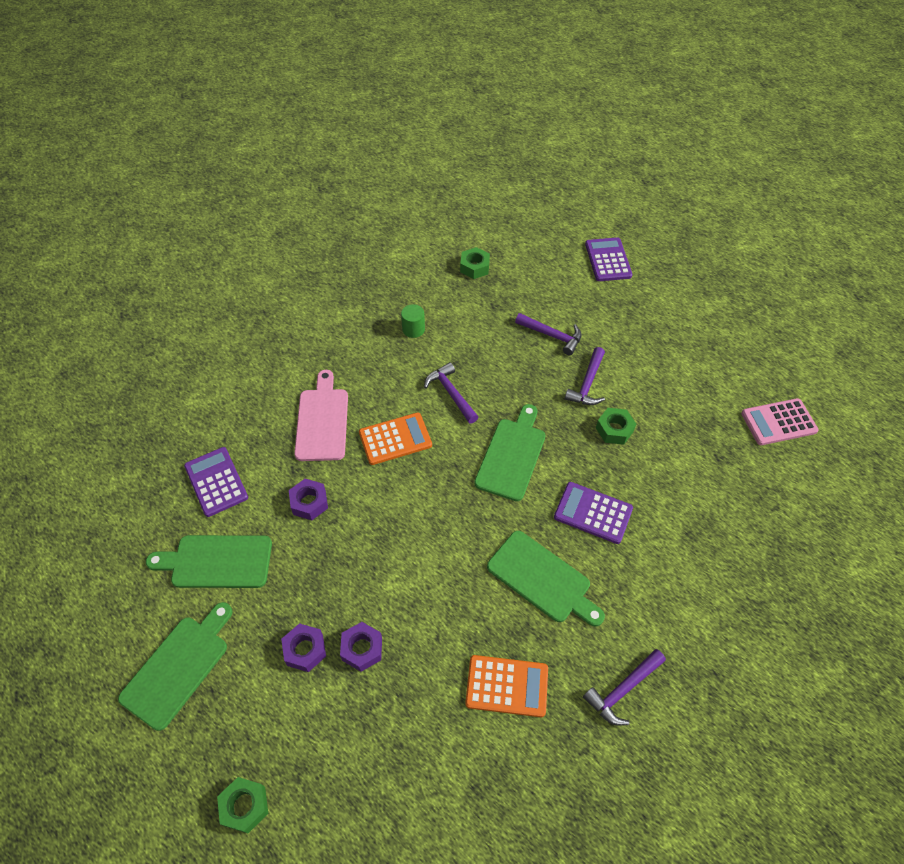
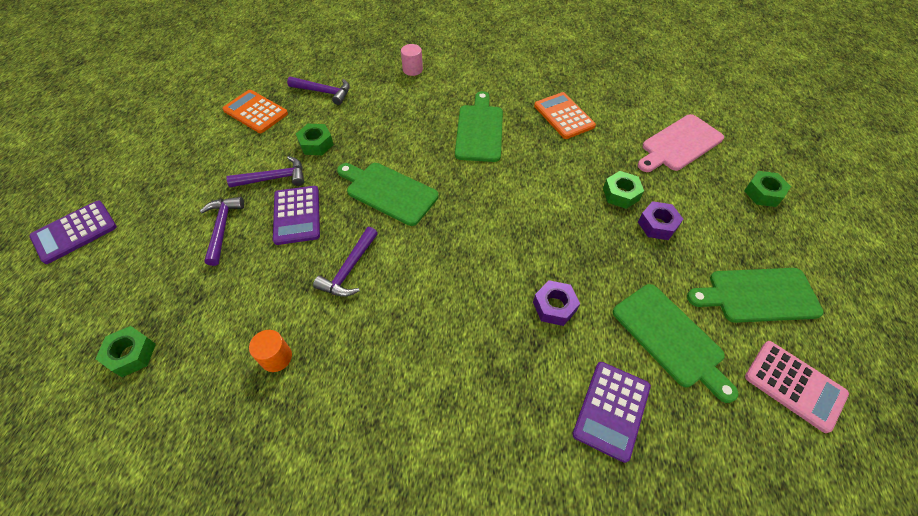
camera: 125 degrees left, 0 degrees up
(322, 421) = (463, 362): pink cutting board -> pink cutting board (679, 144)
(362, 649) = (621, 194): purple nut -> green nut
(395, 439) = (435, 282): orange calculator -> orange calculator (255, 112)
(413, 329) = (276, 357): green cylinder -> orange cylinder
(512, 455) = (389, 192): green cutting board -> green cutting board turned 45 degrees clockwise
(593, 513) = (405, 127): purple calculator -> purple calculator (297, 215)
(623, 690) = (514, 72): purple hammer -> purple hammer (324, 92)
(693, 574) = (412, 69): none -> pink cylinder
(778, 422) = (251, 68): pink calculator -> pink calculator (794, 385)

